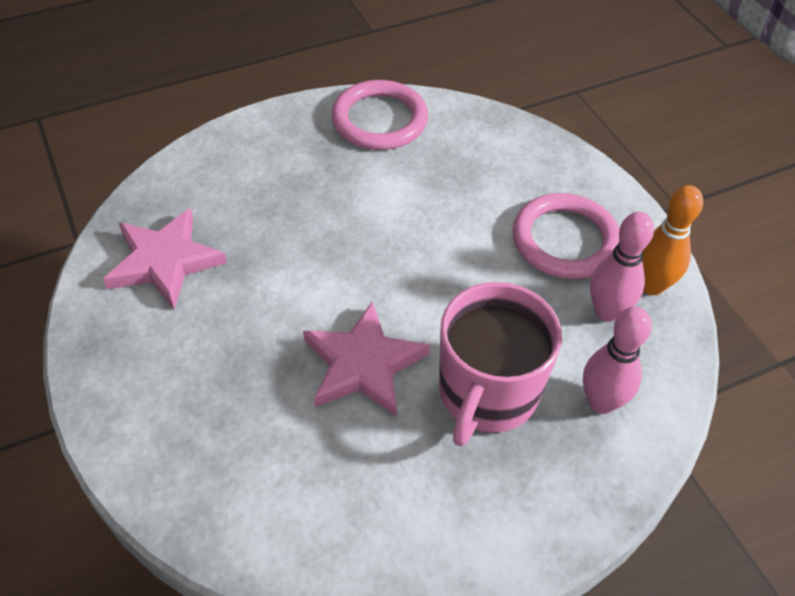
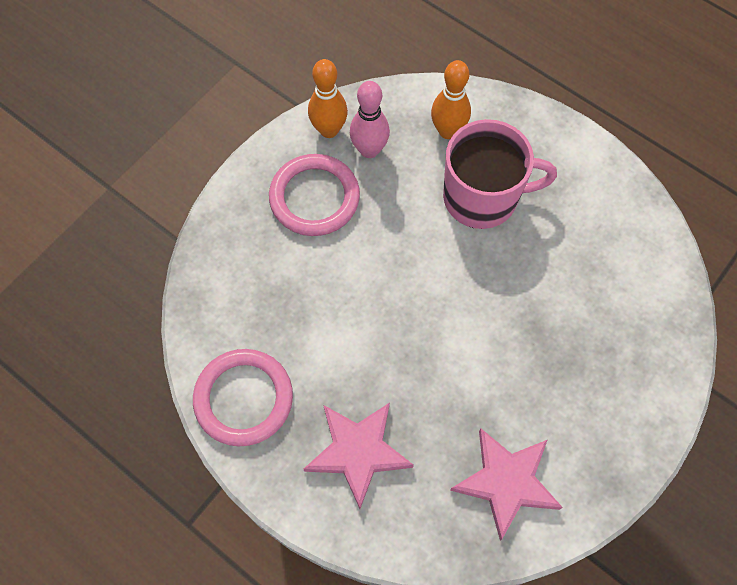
camera: 115 degrees left, 15 degrees up
(363, 364) = (508, 282): pink star -> pink star (358, 452)
(601, 402) = (448, 131): pink bowling pin -> orange bowling pin

